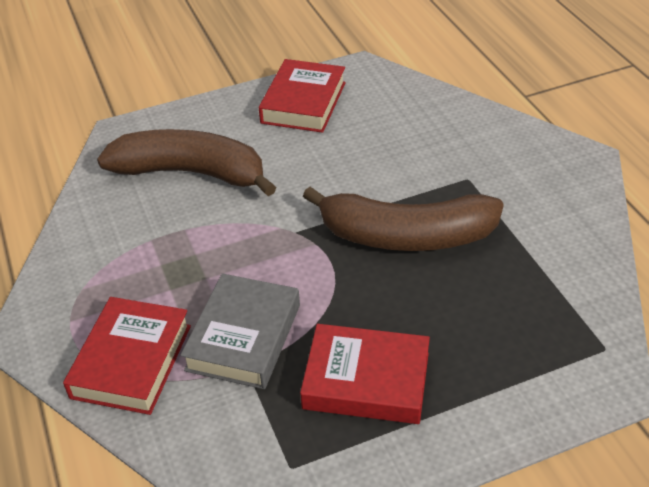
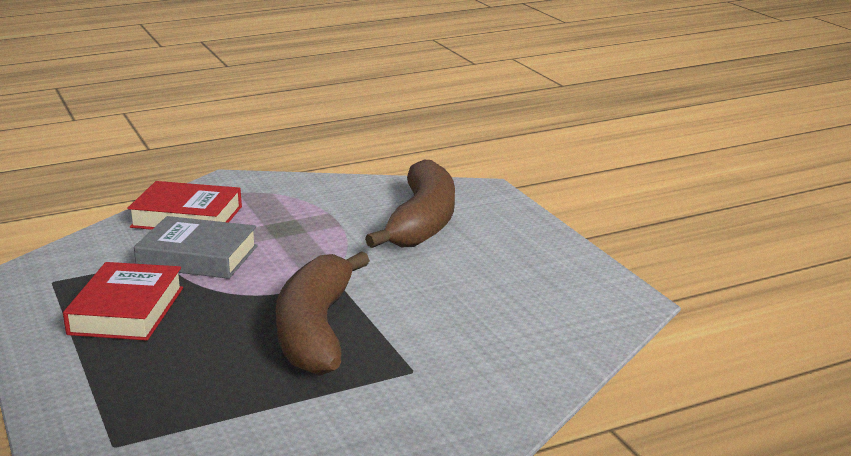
camera: 85 degrees right, 20 degrees down
(303, 102) = (551, 271): red book -> none

